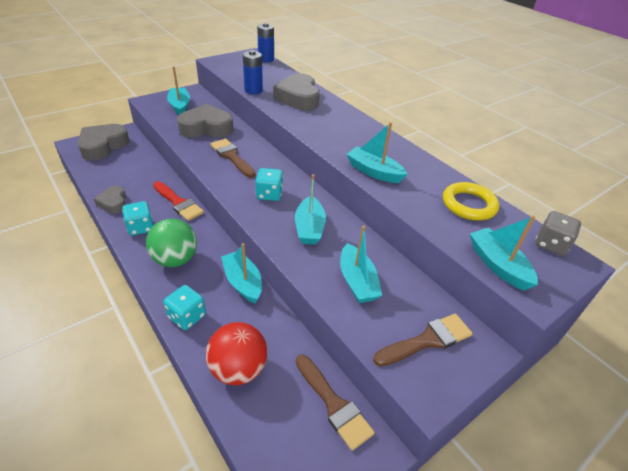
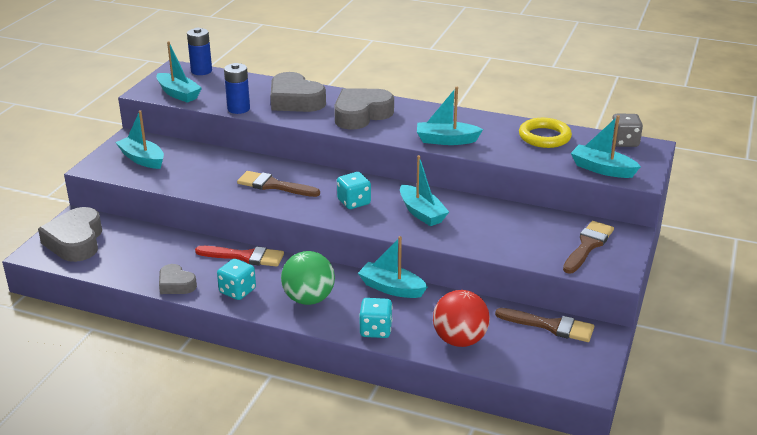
camera: 30 degrees left, 10 degrees down
(206, 128) = (207, 169): grey heart -> grey heart (361, 115)
(357, 281) = (502, 233): turquoise boat -> turquoise boat (178, 94)

